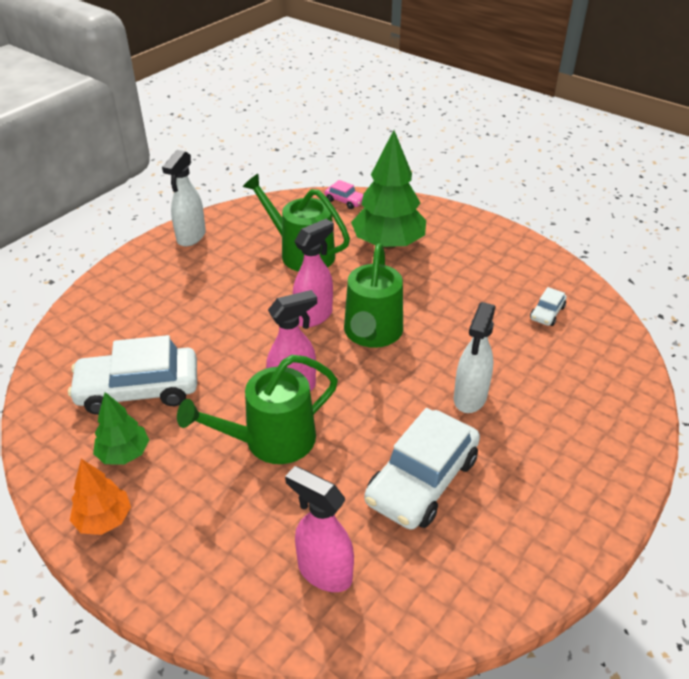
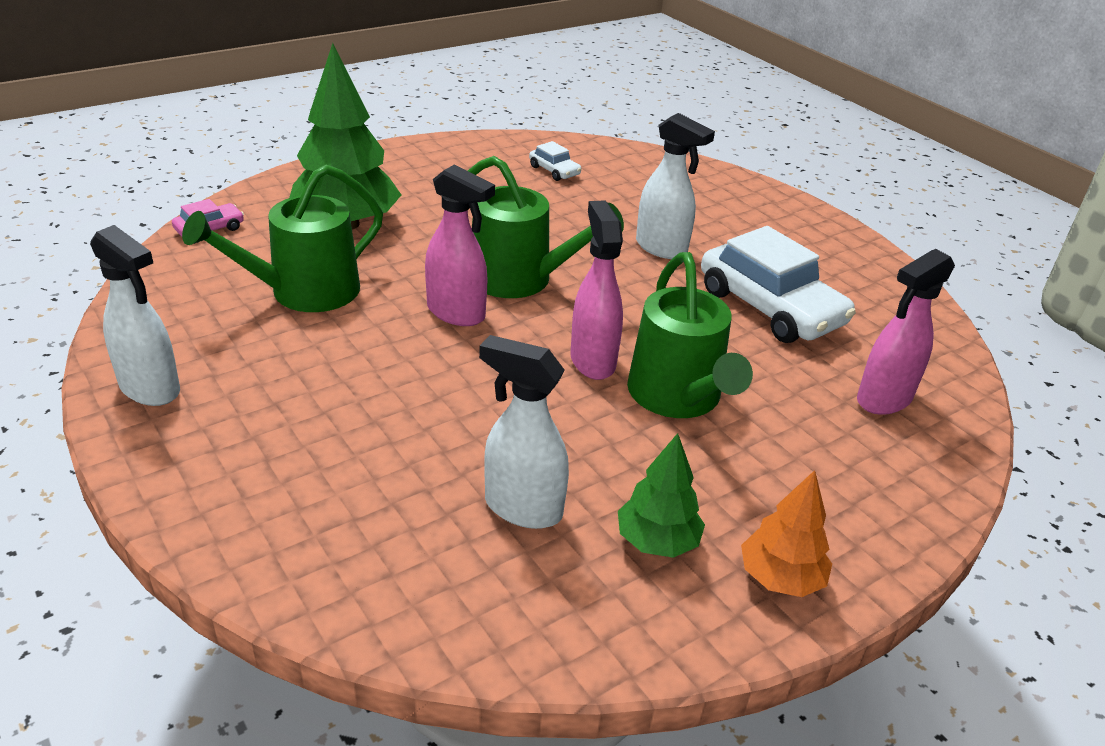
camera: 75 degrees left, 5 degrees down
(138, 390) = (522, 508): white car -> white spray bottle
(314, 316) = (456, 313): pink spray bottle -> pink spray bottle turned 150 degrees clockwise

